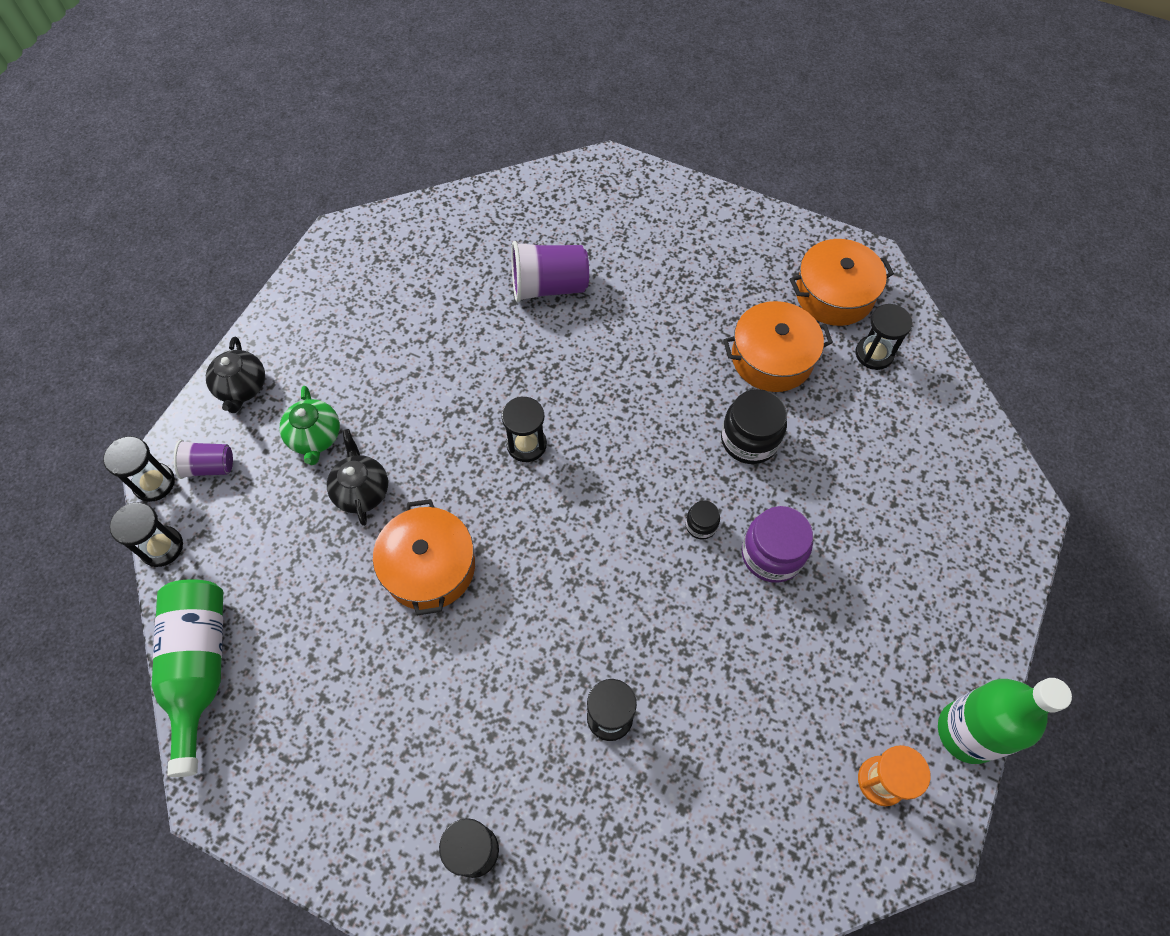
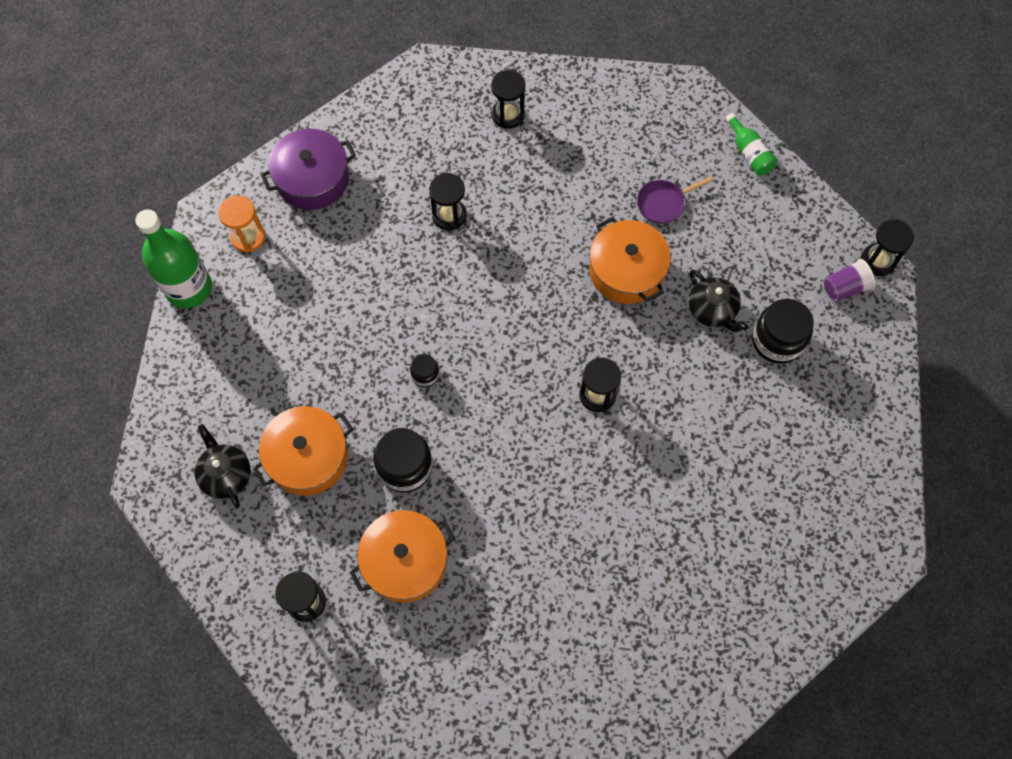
camera: 160 degrees right, 5 degrees up
(162, 547) = (835, 218): black hourglass -> none
(199, 668) = (749, 153): green bottle -> green bottle, size x0.52
(242, 387) = (868, 362): black teapot -> black teapot (226, 475)
(315, 437) = (777, 340): green teapot -> black jar
(342, 637) = (663, 203): none -> purple pan
(549, 286) = (650, 567): purple cup -> none
(772, 554) = (361, 370): purple jar -> none
(777, 843) = (312, 179): none -> purple pot
(834, 294) = (359, 663): orange pot -> orange pot (308, 457)

